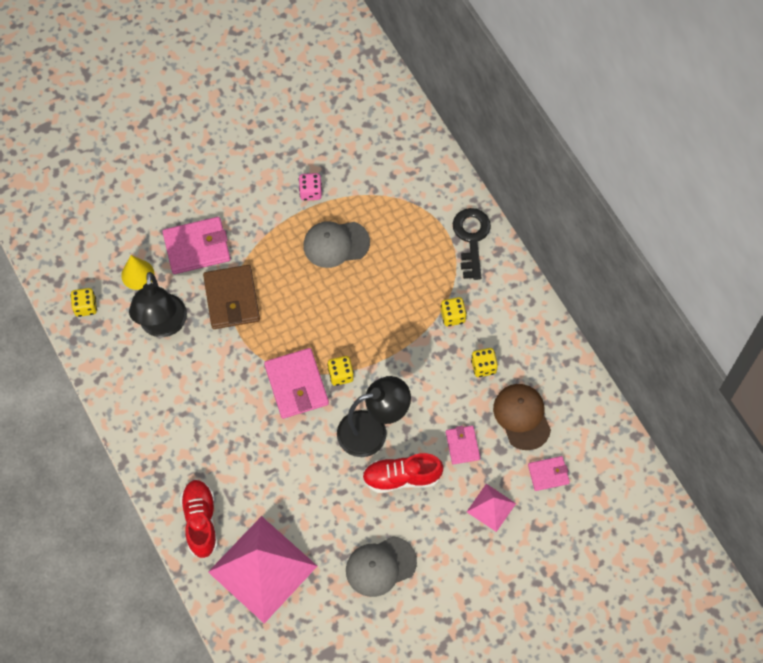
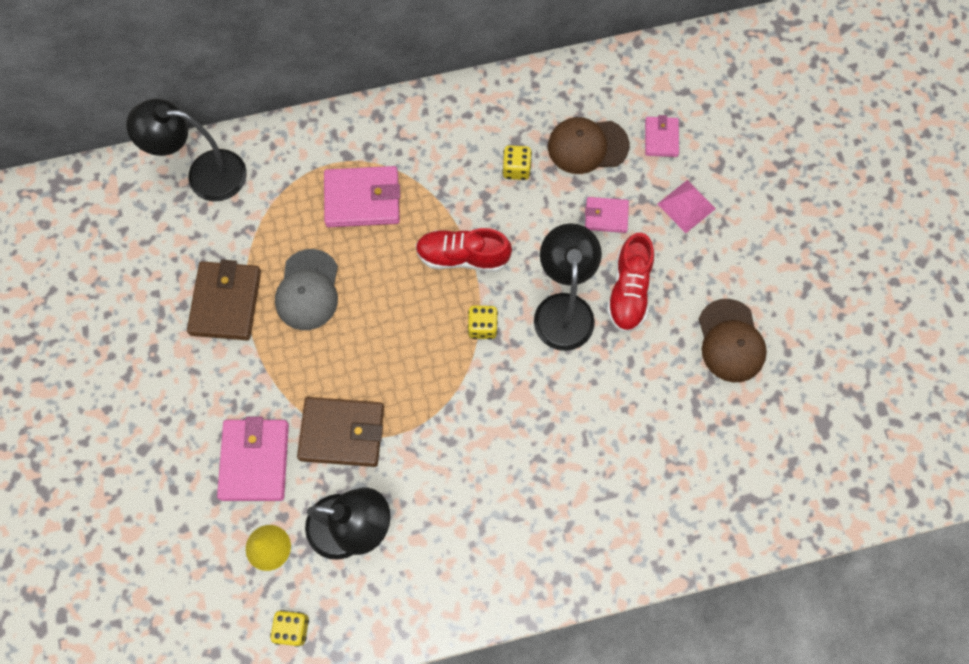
camera: 75 degrees left, 5 degrees up
(200, 521) = (630, 538): red shoe -> red shoe (463, 256)
(262, 569) = (706, 477): pink pyramid -> none
(296, 385) = (481, 381): pink wallet -> pink wallet (362, 199)
(310, 192) = (226, 302): pink dice -> brown wallet
(380, 566) = (730, 341): grey cap -> brown cap
(408, 145) = (204, 174): none -> black lamp
(452, 316) = (444, 184): yellow dice -> none
(471, 238) = (351, 139): black key -> none

